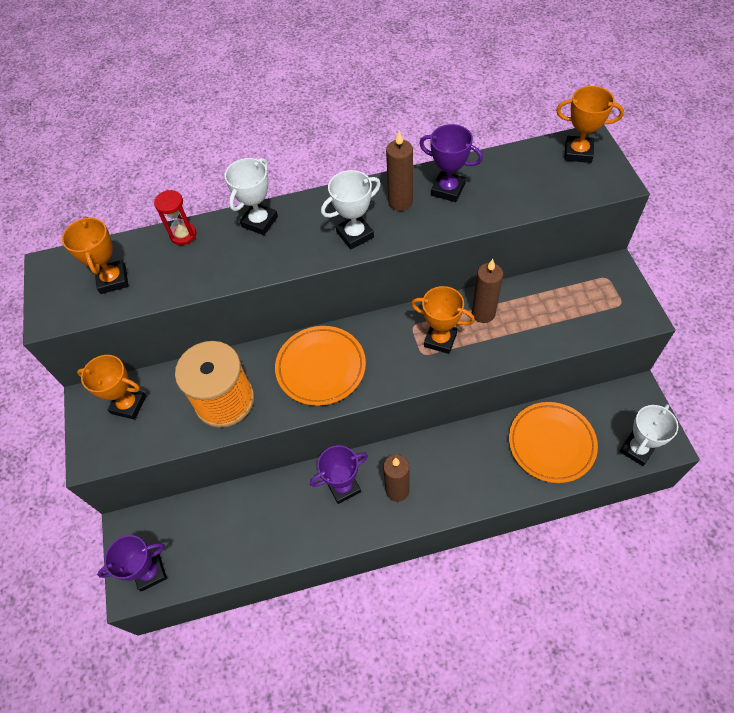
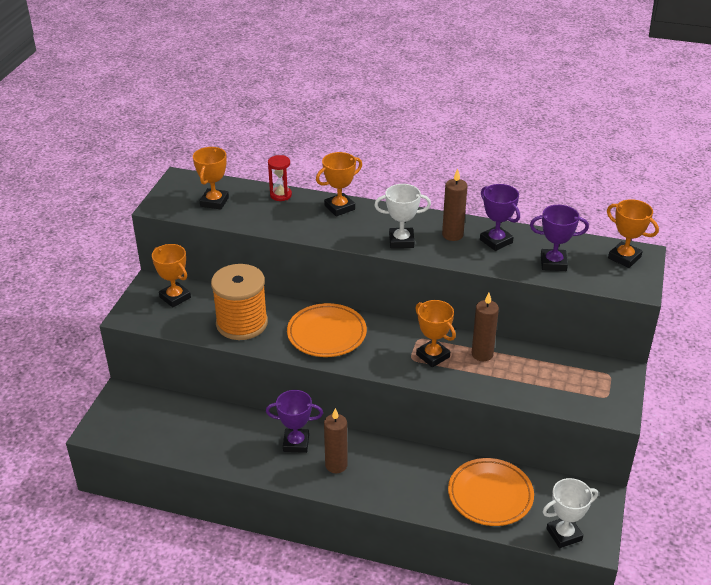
camera: 25 degrees right, 20 degrees down
(150, 572) = (116, 427): purple trophy -> purple trophy (553, 263)
(259, 222) = (339, 207): white trophy -> orange trophy

